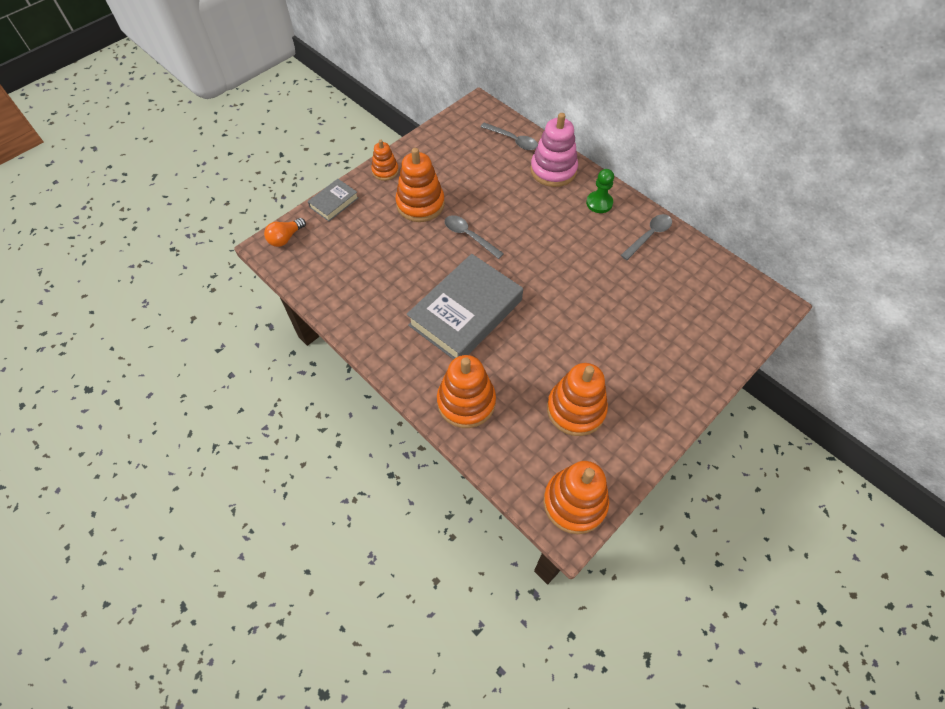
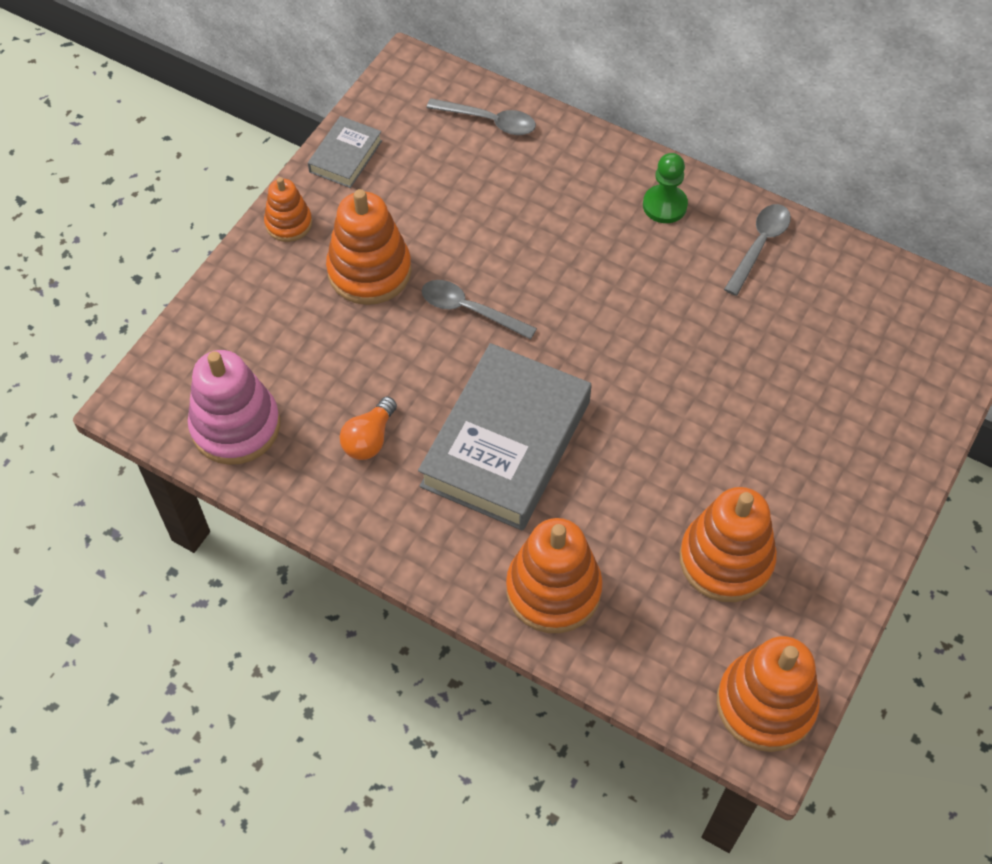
camera: 15 degrees left, 0 degrees up
(285, 238) = (158, 383): orange light bulb -> orange light bulb (369, 439)
(334, 202) = (219, 300): grey book -> grey book (345, 156)
(553, 170) = (573, 162): pink stacking toy -> pink stacking toy (236, 426)

